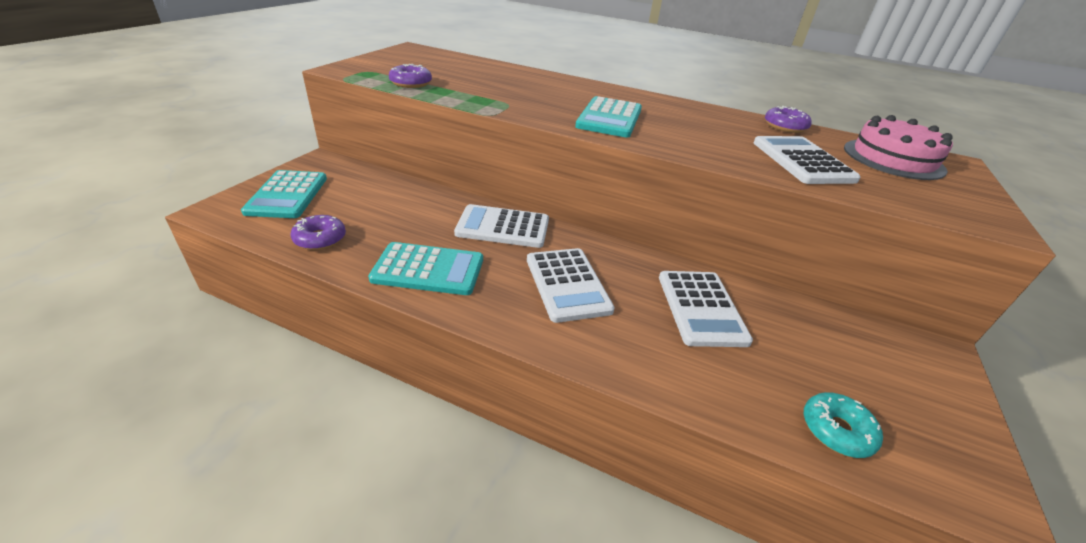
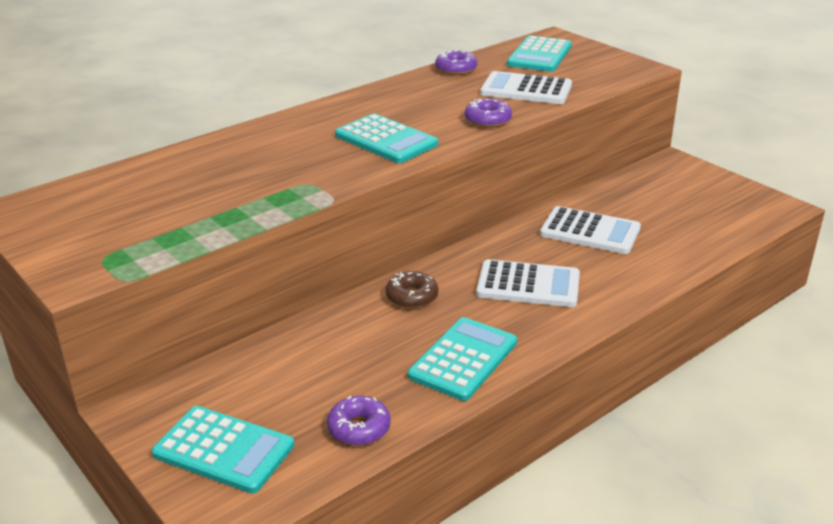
camera: 60 degrees left, 5 degrees down
(411, 83) = (187, 232): purple donut -> purple donut (488, 120)
(503, 227) = (412, 297): white calculator -> brown donut
(836, 430) = (722, 229): turquoise donut -> none
(893, 159) = (539, 55): pink cake -> turquoise calculator

